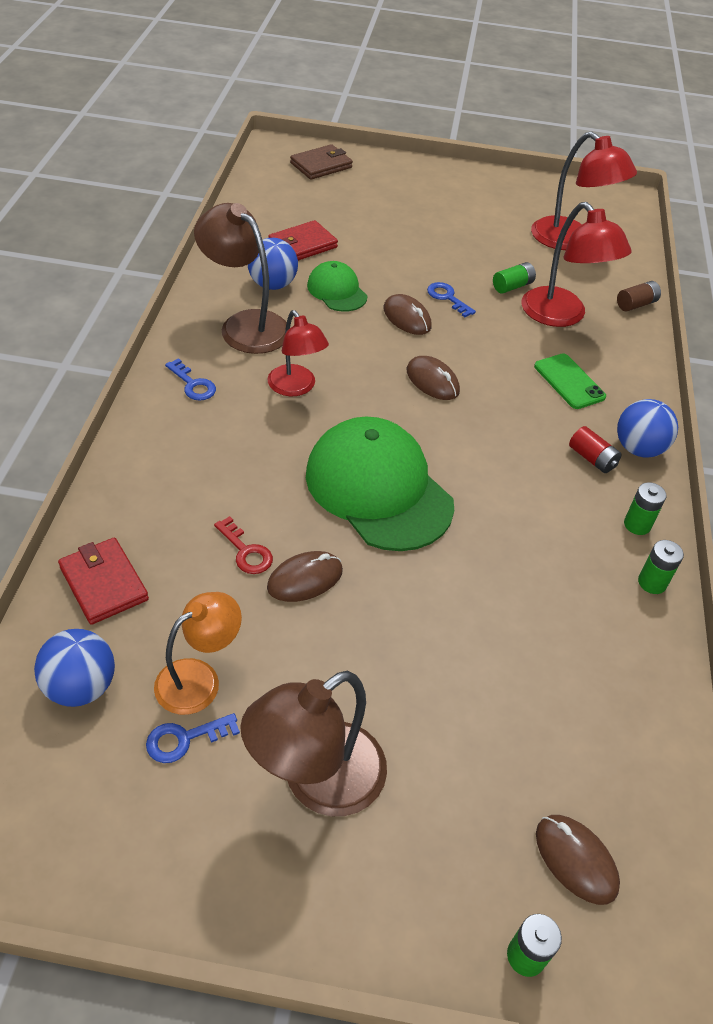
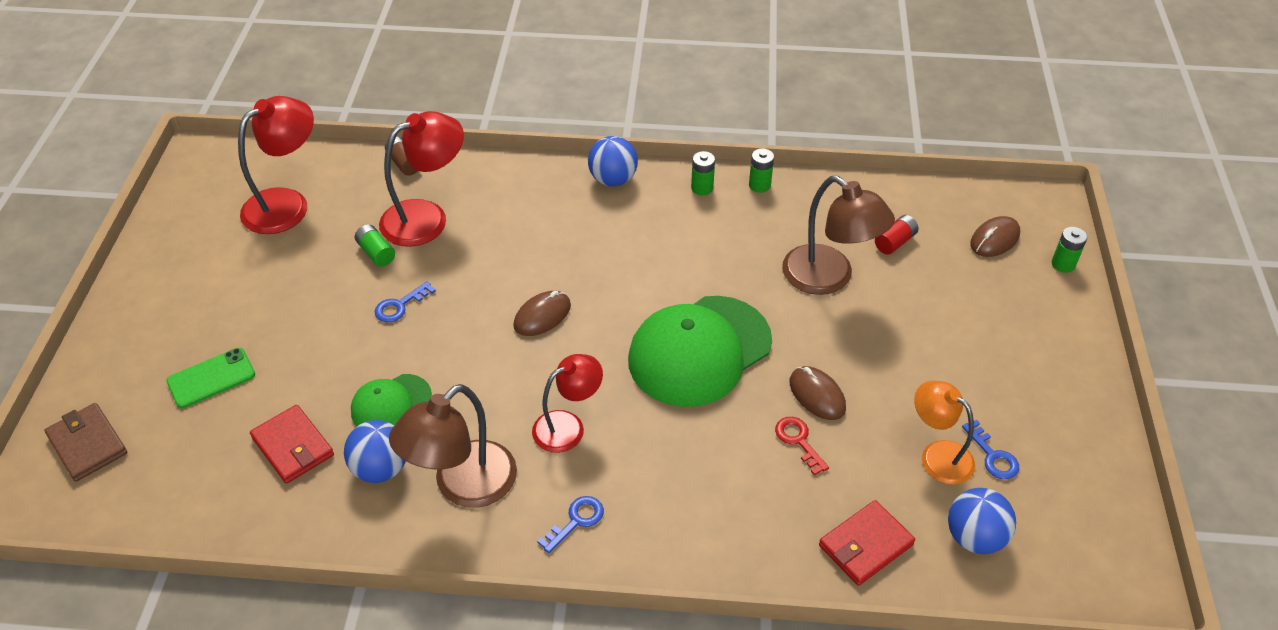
camera: 90 degrees left, 0 degrees up
(246, 551) = (798, 441): red key -> red key turned 75 degrees counterclockwise
(317, 782) = (995, 371): brown lamp -> brown lamp (829, 278)
(407, 318) = (439, 339): brown mouse -> none
(569, 381) = (529, 217): green phone -> green phone (211, 378)
(592, 458) = (631, 209): red battery -> red battery (895, 242)

